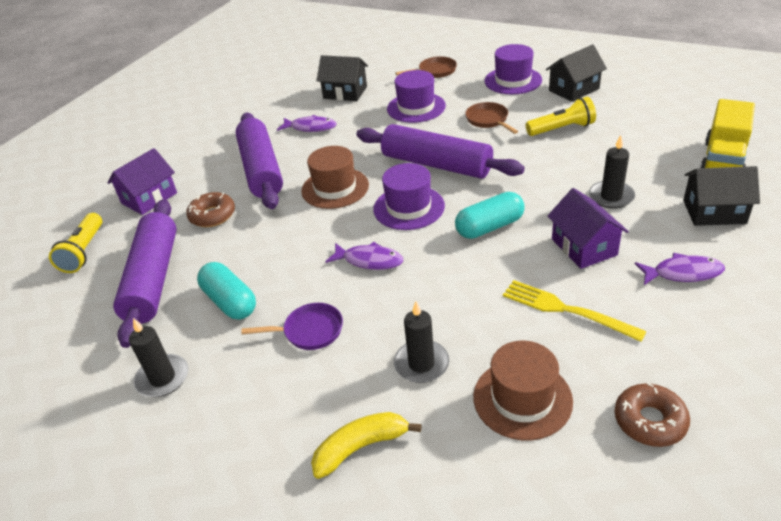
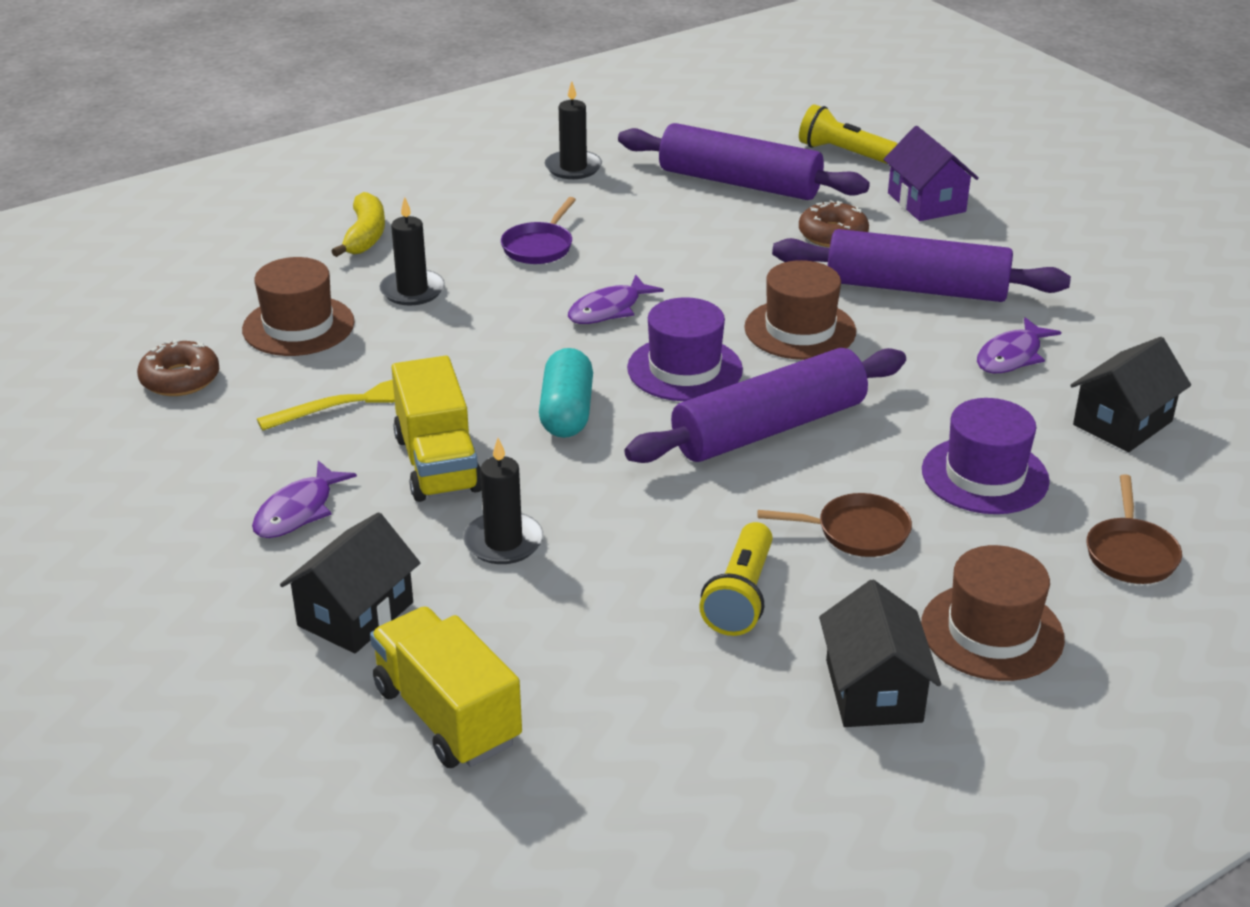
camera: 115 degrees right, 5 degrees down
(230, 302) = (643, 216): turquoise capsule -> none
(513, 80) = (992, 632): purple hat -> brown hat
(584, 247) = (438, 464): purple house -> yellow truck

